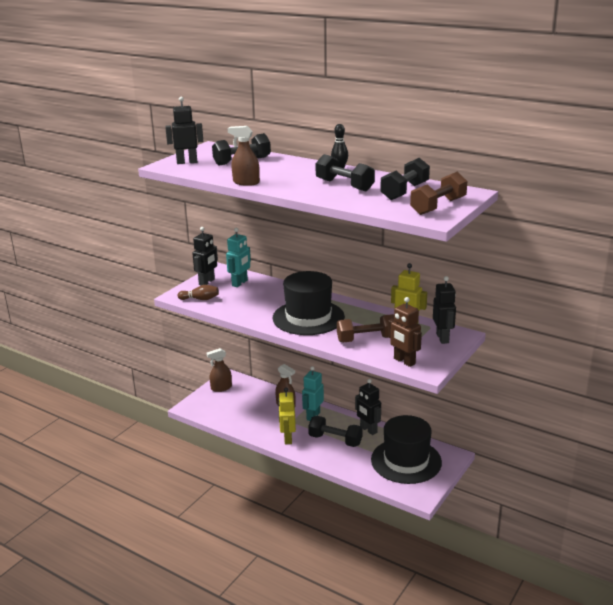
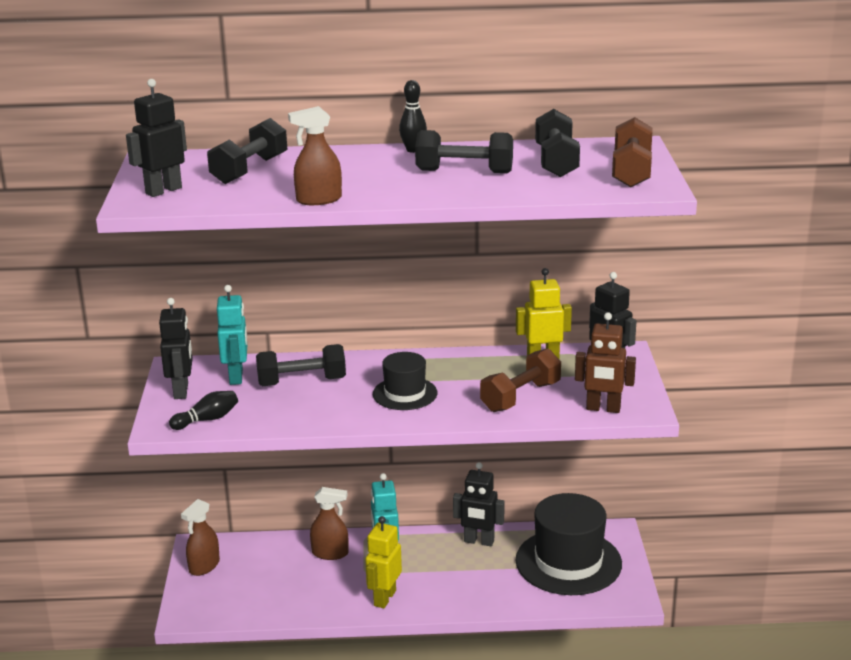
camera: 35 degrees left, 0 degrees up
(200, 299) = (207, 419): brown bowling pin -> black bowling pin
(287, 438) = (384, 598): yellow robot -> yellow robot turned 60 degrees clockwise
(308, 317) = (405, 393): black hat -> black hat, size x0.56
(335, 440) = (451, 573): black dumbbell -> black dumbbell (302, 382)

